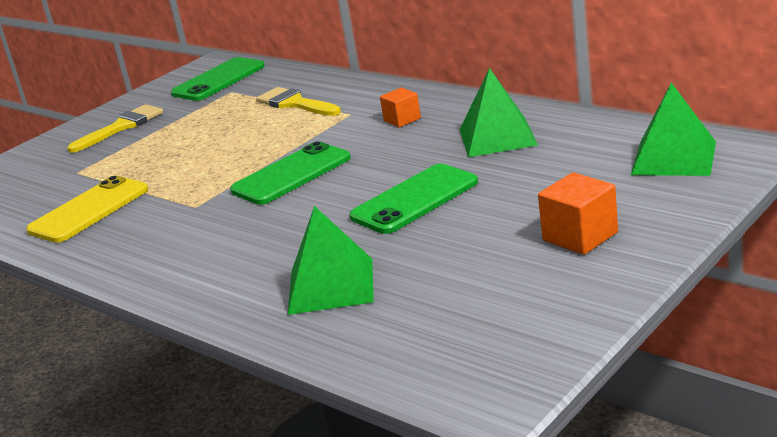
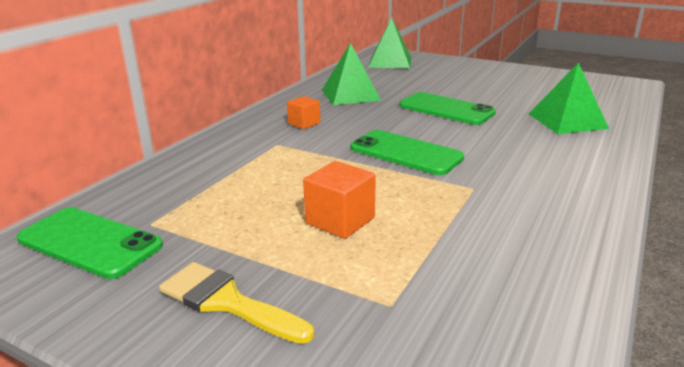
camera: 105 degrees left, 0 degrees up
(89, 210) = (500, 256): yellow phone -> none
(295, 103) = (231, 173): yellow brush -> none
(580, 236) = (481, 75): orange cube -> orange cube (340, 220)

